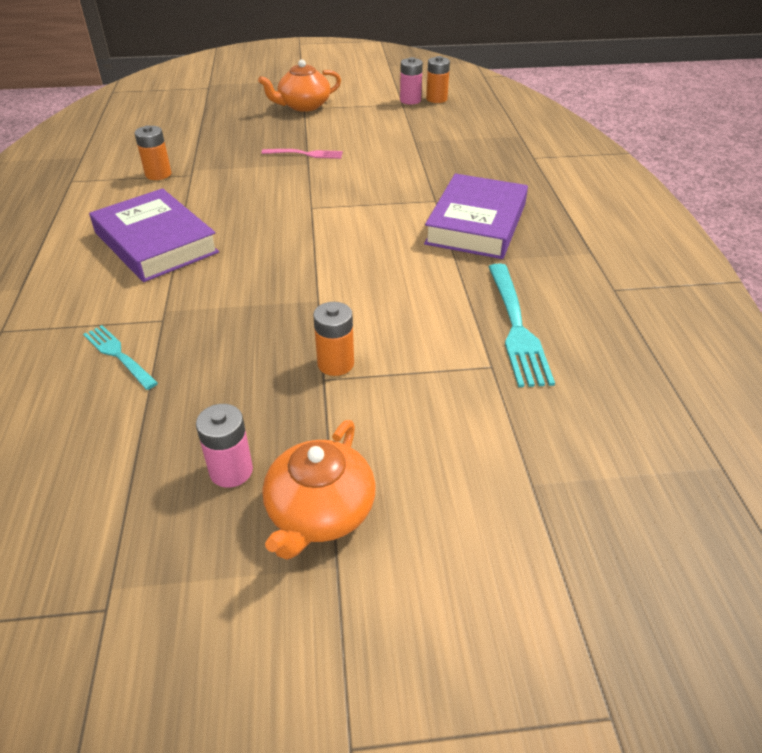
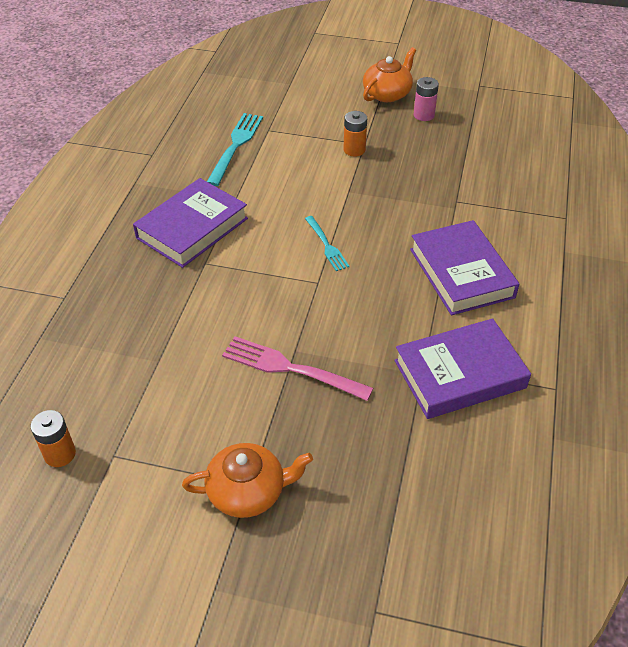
camera: 160 degrees left, 5 degrees up
(118, 355) = (484, 183): turquoise fork -> turquoise fork (326, 245)
(158, 174) = (459, 374): orange battery -> purple book
(305, 154) = (291, 368): pink fork -> pink fork, size x1.66
(410, 100) = (96, 461): pink battery -> none

